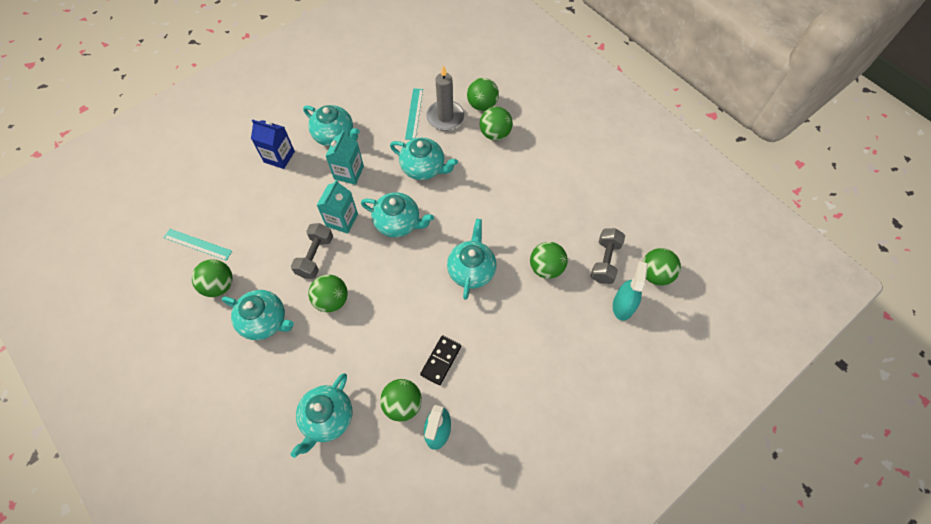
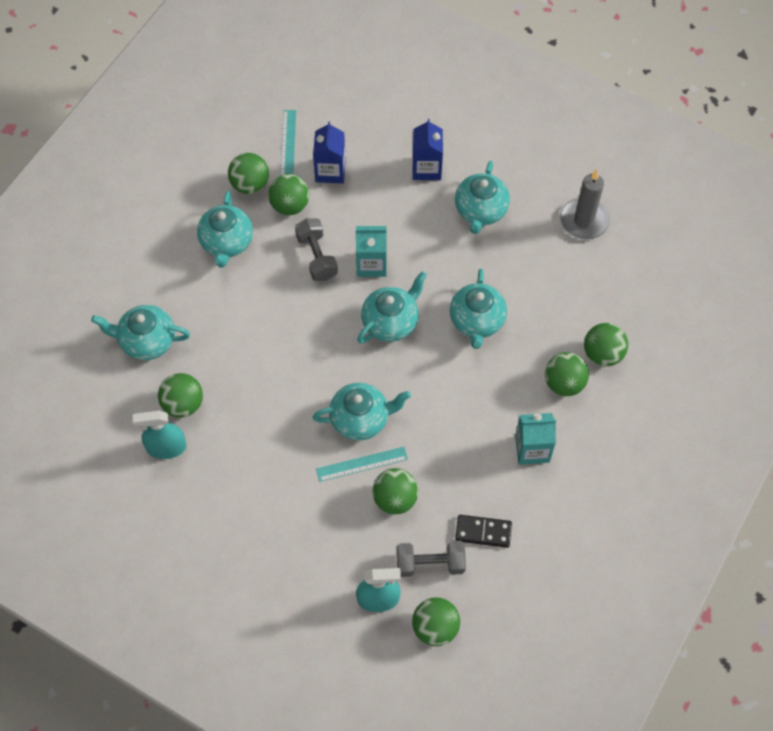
camera: 70 degrees right, 0 degrees up
(242, 222) = (330, 171): none -> blue carton
(315, 256) = (316, 257): grey dumbbell -> grey dumbbell turned 75 degrees clockwise
(332, 300) = (272, 294): green ball -> green ball (290, 205)
(349, 172) = (436, 246): turquoise carton -> turquoise carton (532, 449)
(398, 223) = (391, 322): turquoise teapot -> turquoise teapot turned 135 degrees counterclockwise
(414, 113) = (552, 282): turquoise ruler -> turquoise ruler (362, 464)
(441, 360) = (242, 424): black domino -> black domino (483, 532)
(445, 117) = (563, 318): grey candle -> grey candle (583, 221)

